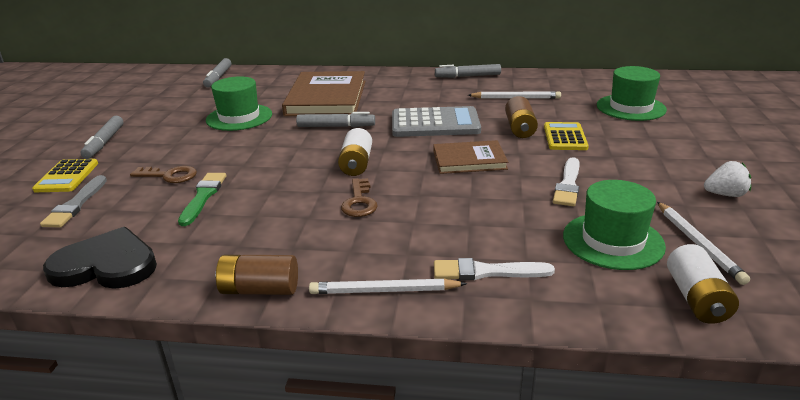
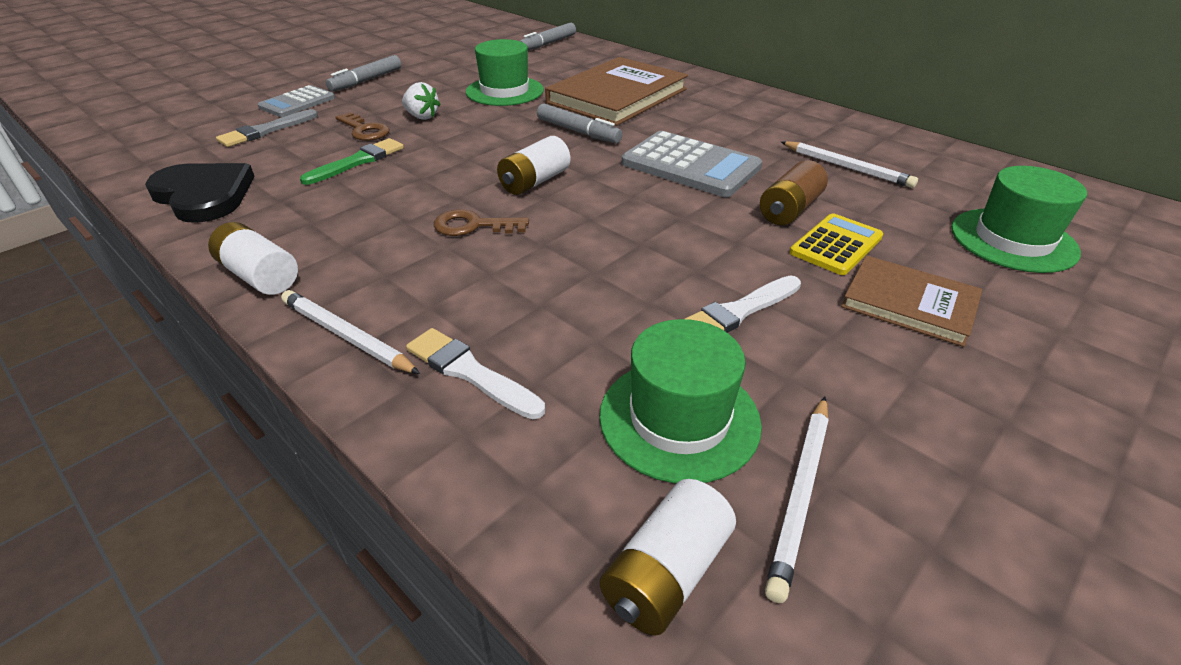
camera: 35 degrees right, 10 degrees up
(67, 176) = (297, 103): yellow calculator -> grey calculator
(259, 290) = (259, 276): brown battery -> white battery
(359, 202) = (473, 226): brown key -> brown key turned 60 degrees clockwise
(467, 76) = (823, 118): grey marker -> none
(469, 160) = (662, 226): brown book -> brown book (909, 303)
(725, 194) = (973, 443): white strawberry -> white strawberry (422, 117)

